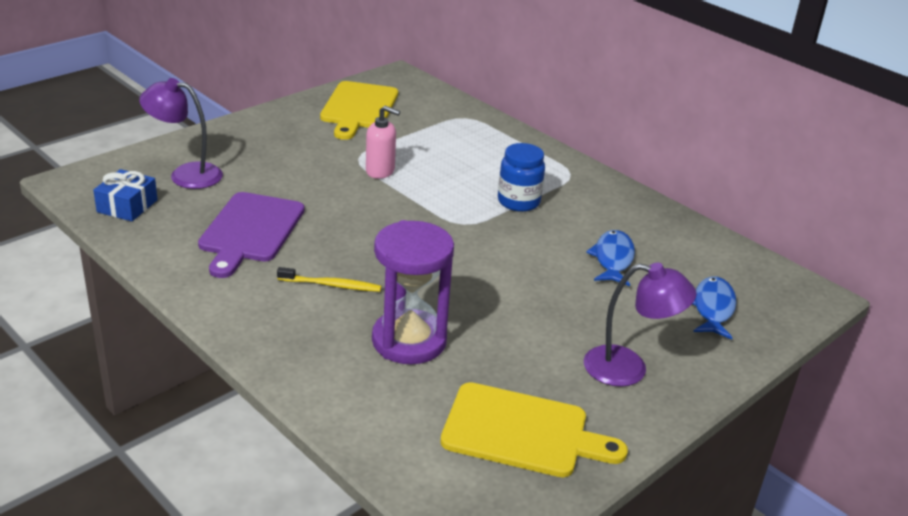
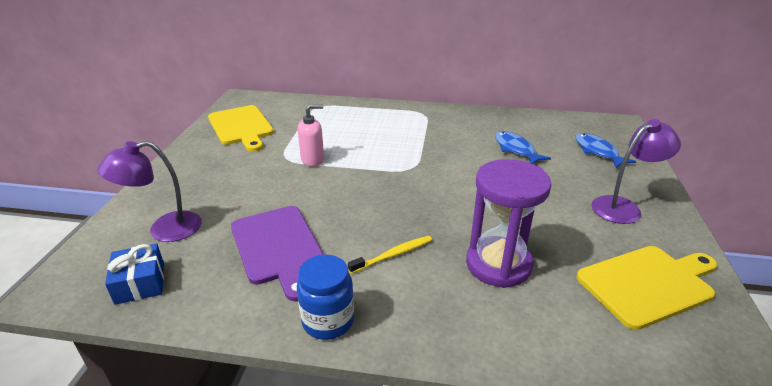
camera: 35 degrees left, 0 degrees up
(518, 202) = (421, 141): blue jar -> blue jar (328, 321)

